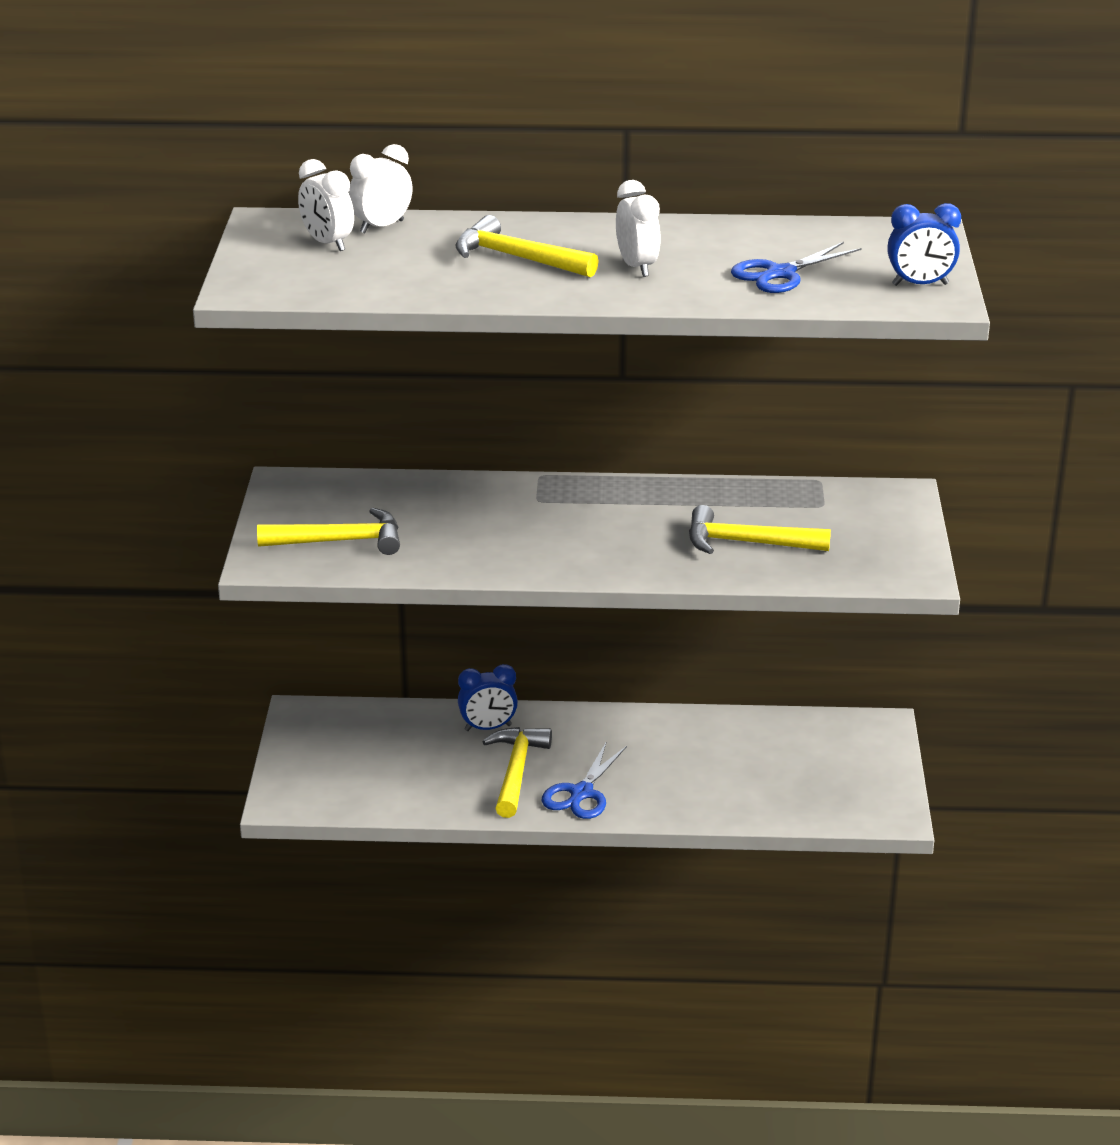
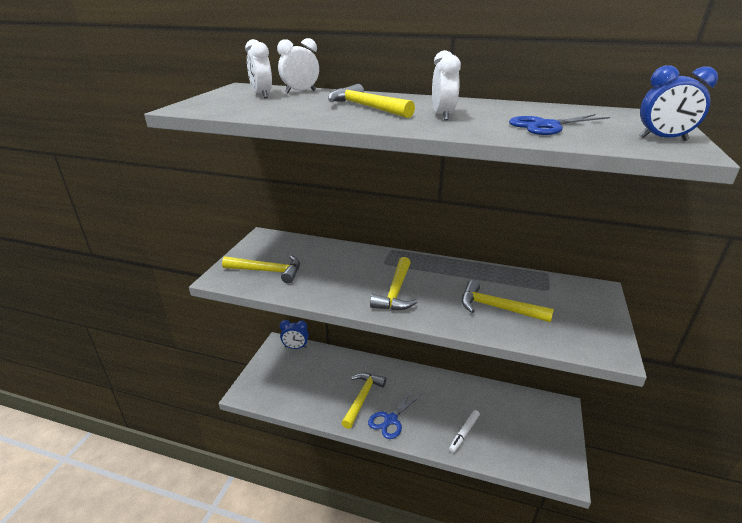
camera: 15 degrees right, 0 degrees up
(488, 728) = (358, 368): blue clock -> blue clock (295, 347)
(579, 543) = (396, 292): none -> yellow hammer
(717, 790) = (464, 433): none -> white marker

